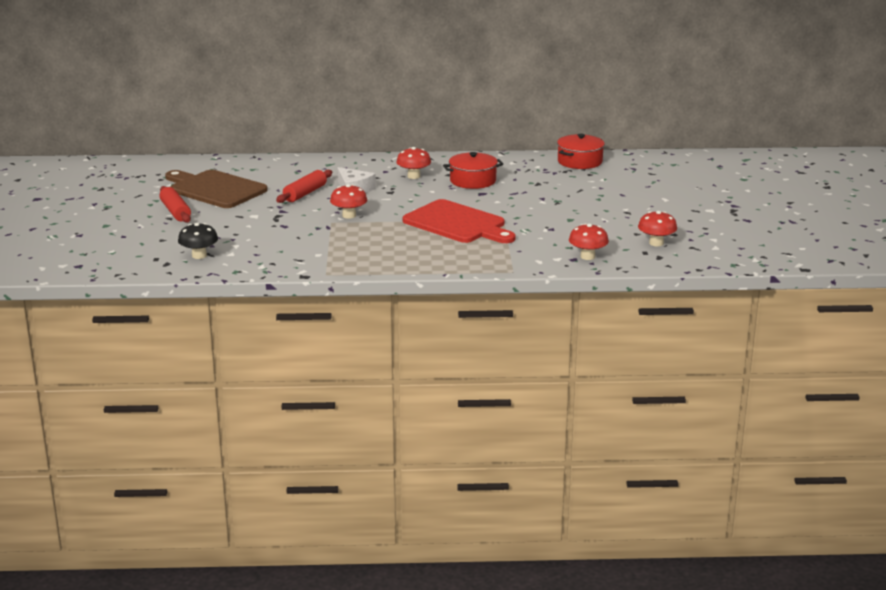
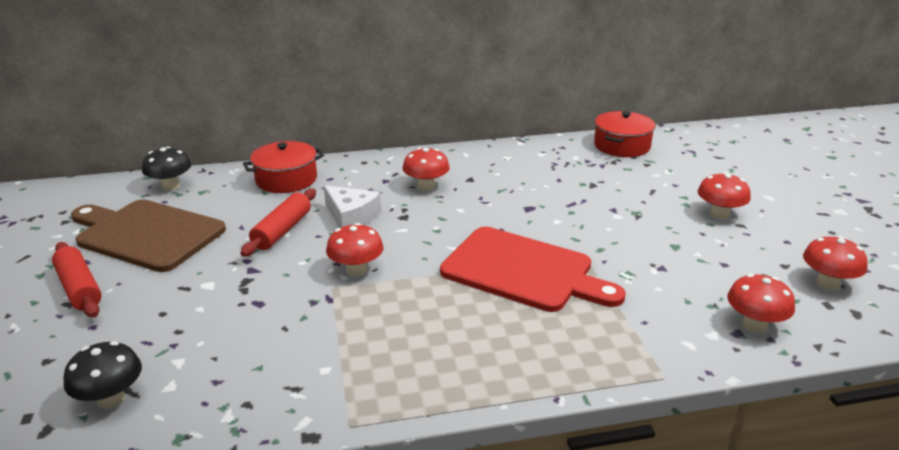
camera: 10 degrees left, 5 degrees up
(231, 164) = (171, 186): none -> black mushroom
(473, 181) = (507, 187): red pot -> red pot (286, 179)
(617, 205) = (719, 214): none -> red mushroom

